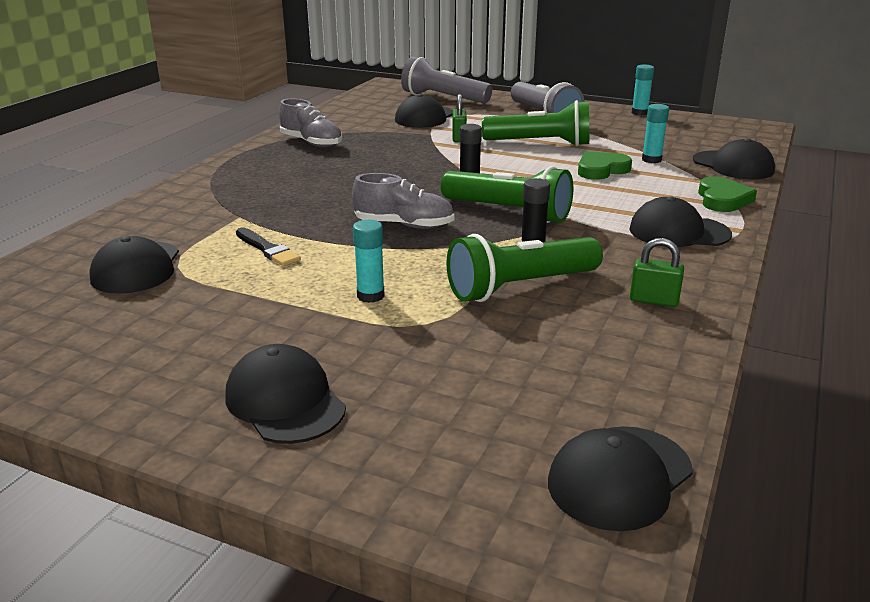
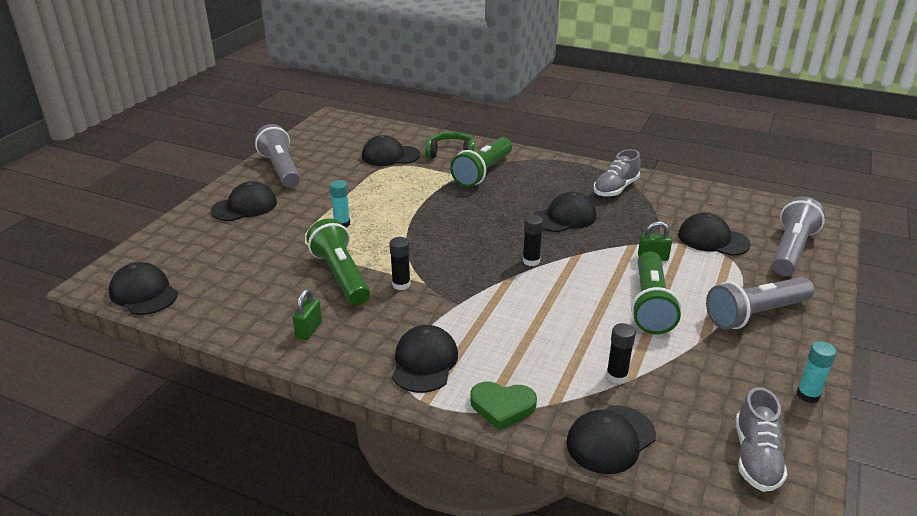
camera: 90 degrees right, 5 degrees up
(127, 375) = (281, 169): none -> grey flashlight
(160, 223) = (451, 153): none -> green headphones
(267, 249) = (410, 188): black brush -> none
(373, 166) = (565, 217): none -> black cap
(404, 225) = (444, 233): grey shoe -> grey shoe (756, 457)
(508, 212) = (468, 277): green flashlight -> green flashlight (482, 172)
(601, 170) = (577, 337): green heart -> none
(651, 160) = (617, 376): turquoise glue stick -> black glue stick

